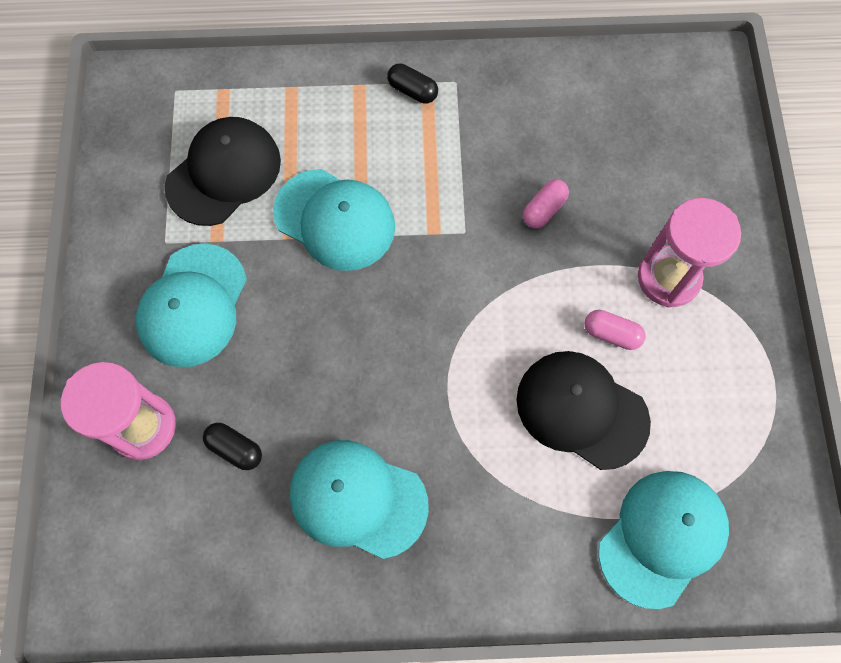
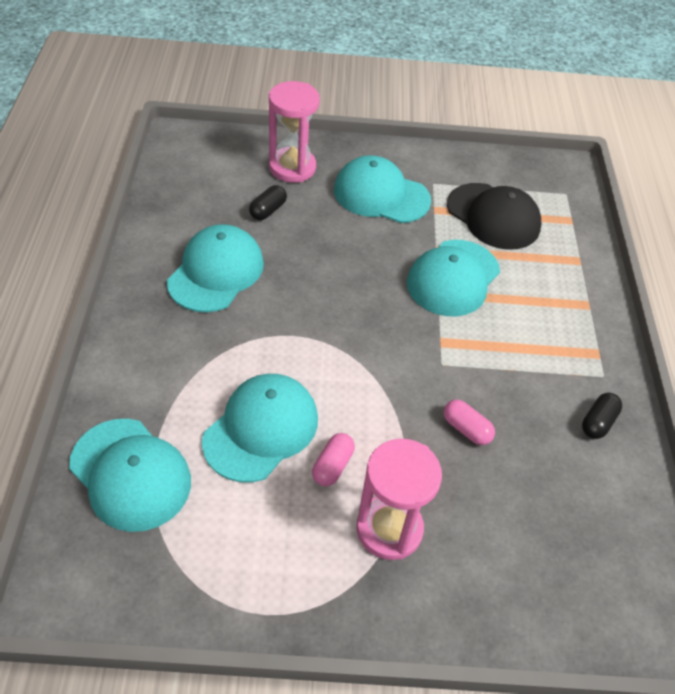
camera: 90 degrees right, 20 degrees down
(412, 91) = (588, 342): black capsule -> black capsule (598, 422)
(581, 410) = (261, 429): black cap -> turquoise cap

